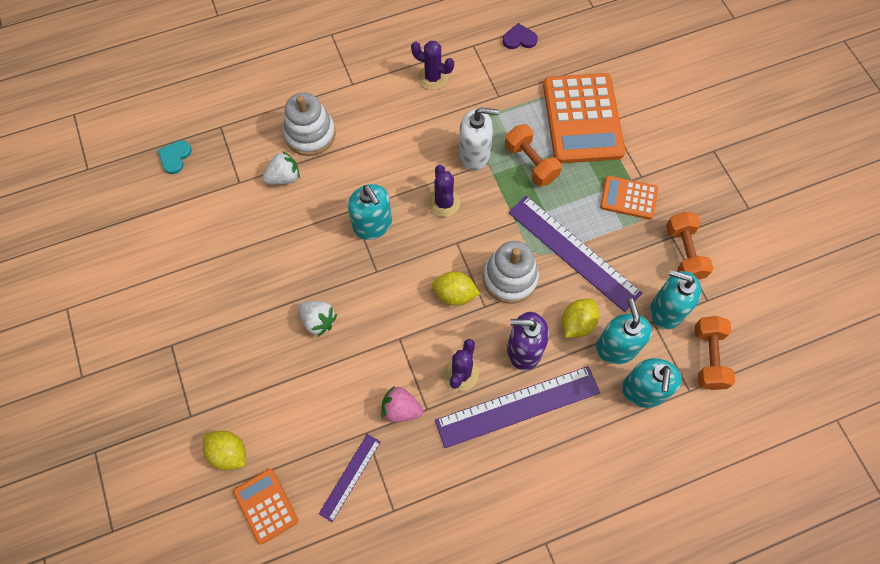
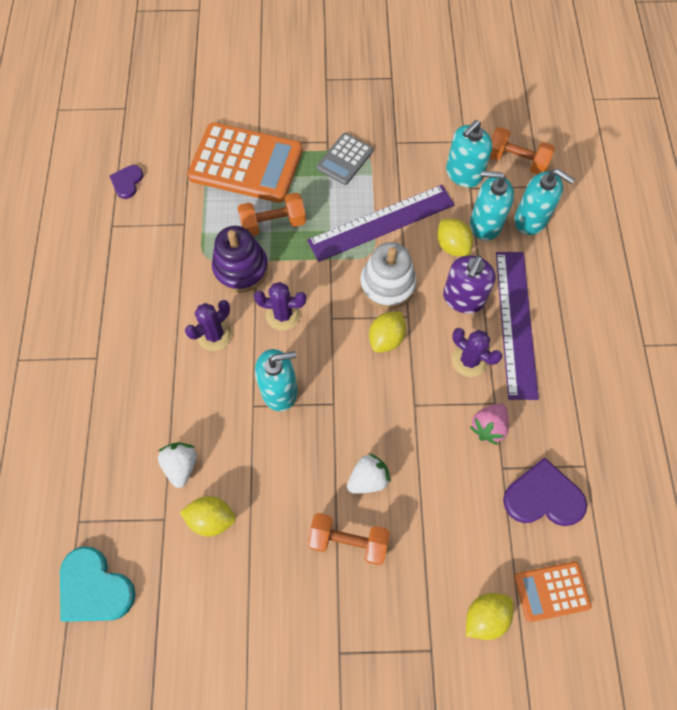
camera: 70 degrees left, 0 degrees up
(175, 157) = (94, 588): turquoise heart -> turquoise heart, size x1.75
(249, 215) = (211, 519): none -> yellow lemon
(310, 134) = (139, 421): white stacking toy -> none
(350, 477) = (543, 497): purple ruler -> purple heart
(433, 78) = (131, 276): purple cactus -> purple cactus (214, 335)
(474, 154) = (241, 268): white soap dispenser -> purple stacking toy
(628, 198) = (345, 159): orange calculator -> grey calculator
(684, 253) = (415, 140): orange dumbbell -> orange dumbbell (348, 541)

